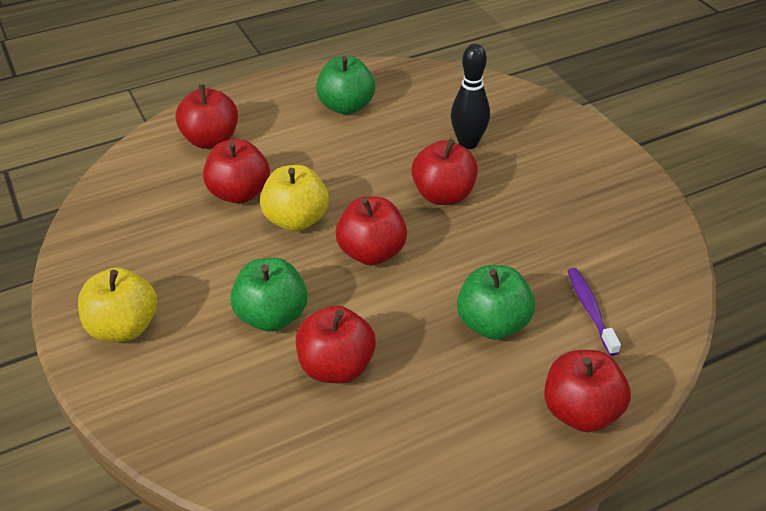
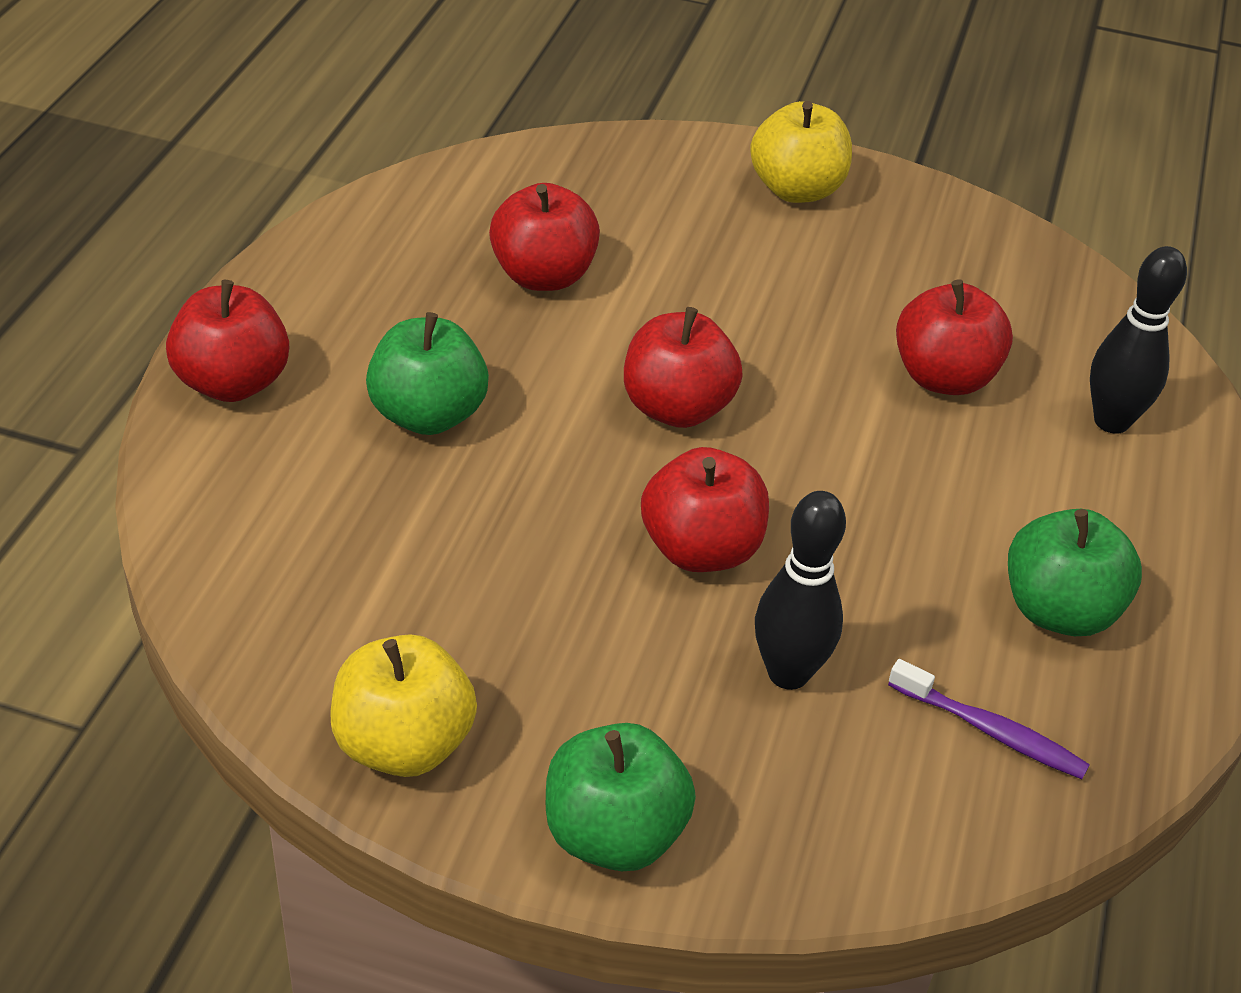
camera: 130 degrees right, 0 degrees up
(211, 140) = (1111, 421): red apple -> black bowling pin
(272, 316) = (677, 279): green apple -> green apple (614, 834)
(296, 220) = (824, 390): yellow apple -> yellow apple (403, 744)
(590, 309) = (322, 506): purple toothbrush -> purple toothbrush (991, 731)

